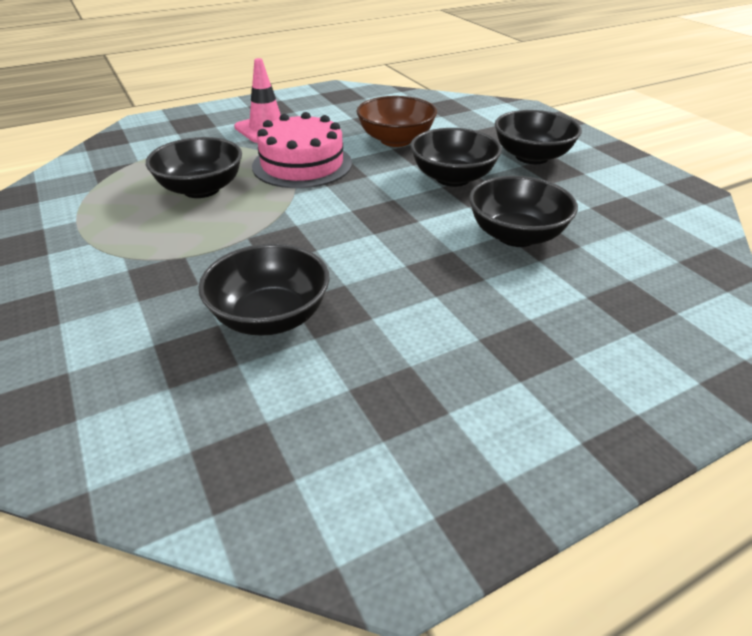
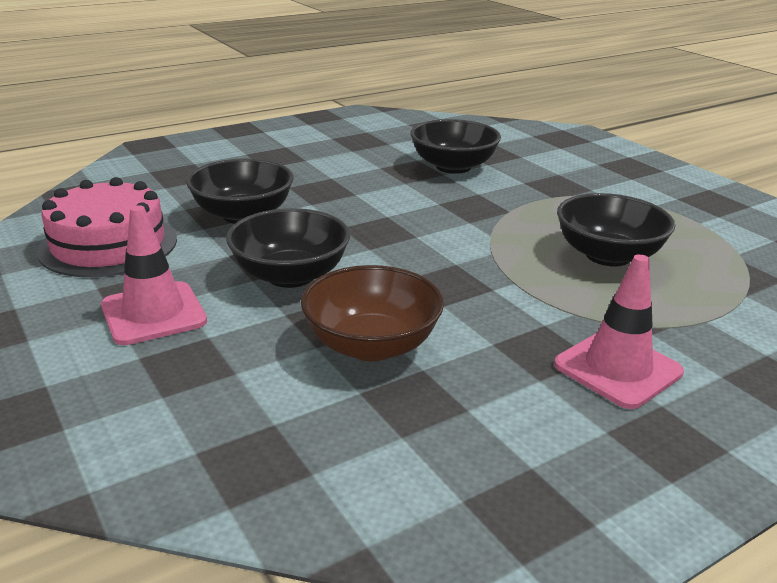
camera: 175 degrees right, 10 degrees down
(302, 164) = (505, 293): pink cake -> pink cake (108, 245)
(532, 157) = (153, 313): black bowl -> pink traffic cone

